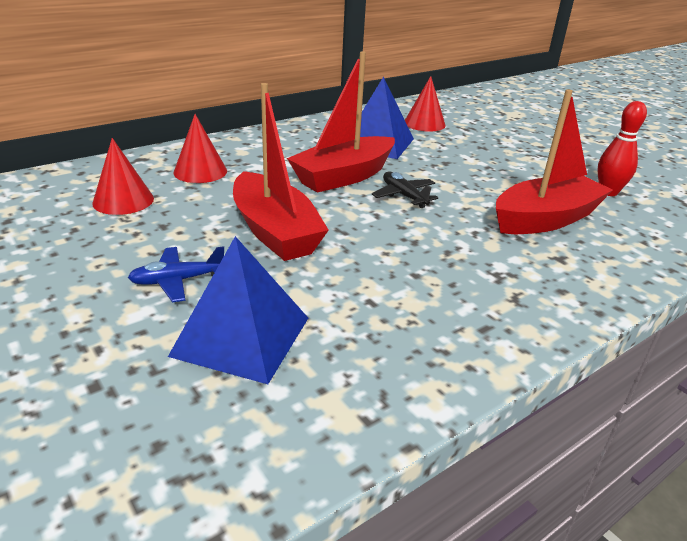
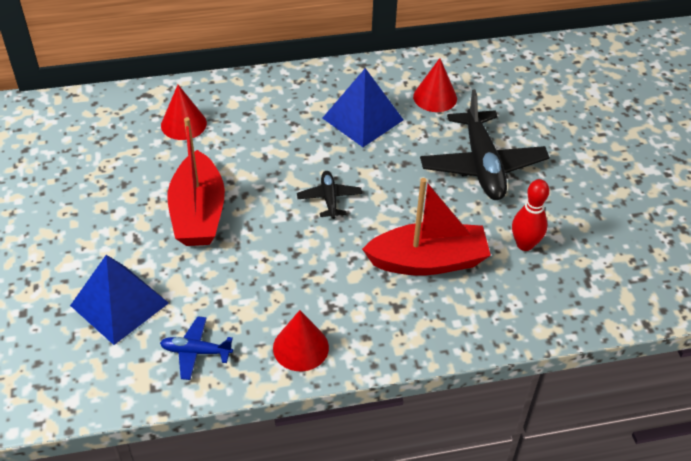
camera: 25 degrees right, 15 degrees up
(123, 200) = (109, 147): red cone -> red cone (300, 347)
(177, 281) = (106, 243): blue plane -> blue plane (196, 352)
(344, 176) = (297, 160): red boat -> none
(510, 153) = (482, 165): none -> black plane

